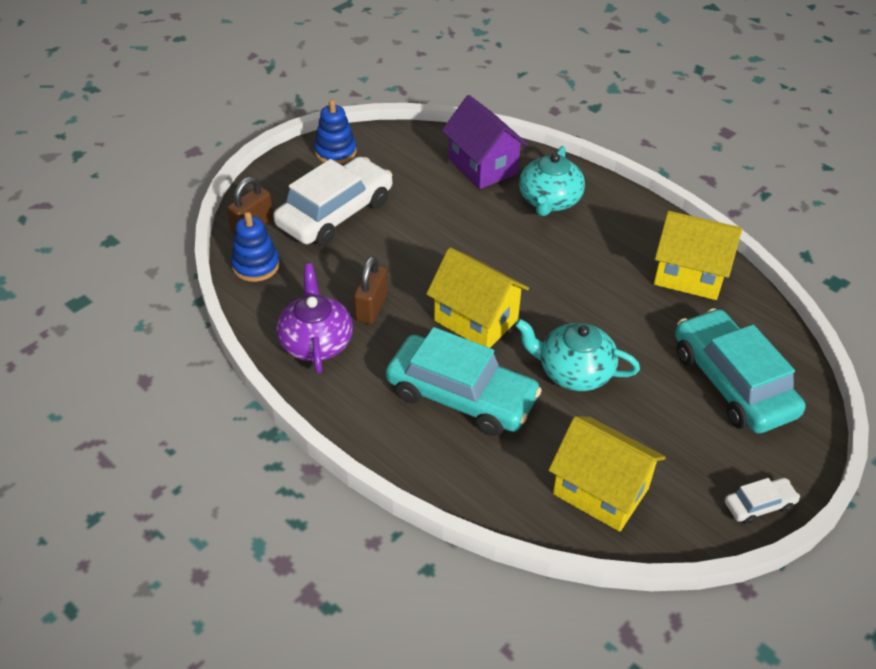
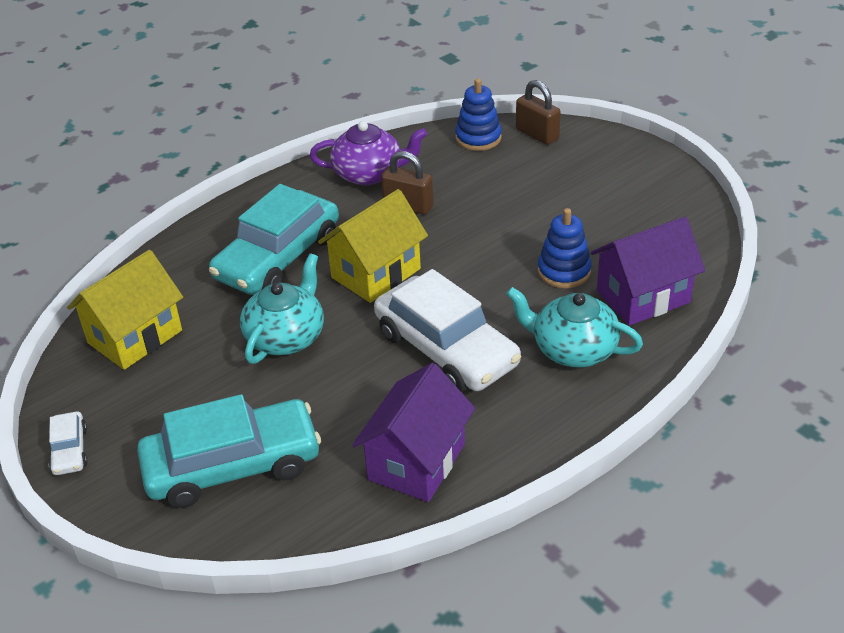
camera: 100 degrees right, 5 degrees down
(335, 152) = (665, 184): blue stacking toy -> blue stacking toy (564, 271)
(335, 213) = (555, 184): white car -> white car (446, 348)
(689, 275) = (416, 462): yellow house -> purple house

